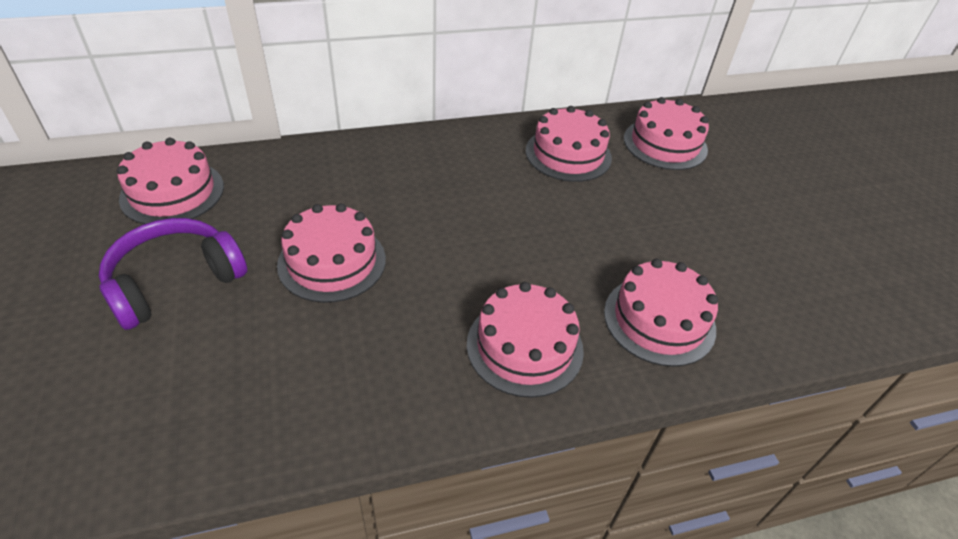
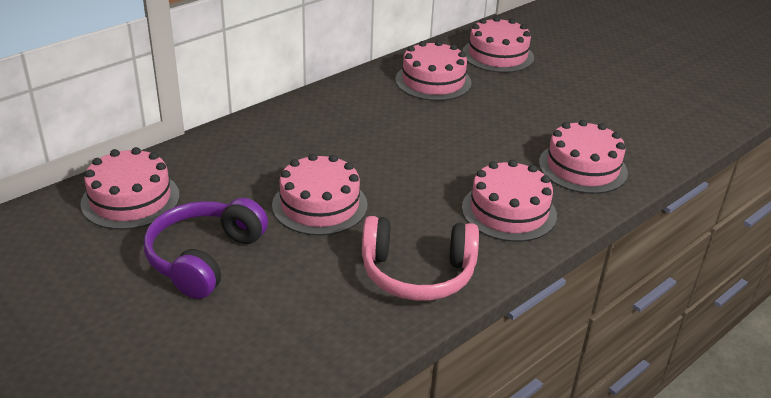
camera: 25 degrees left, 10 degrees down
(359, 388) = (417, 273): none -> pink headphones

